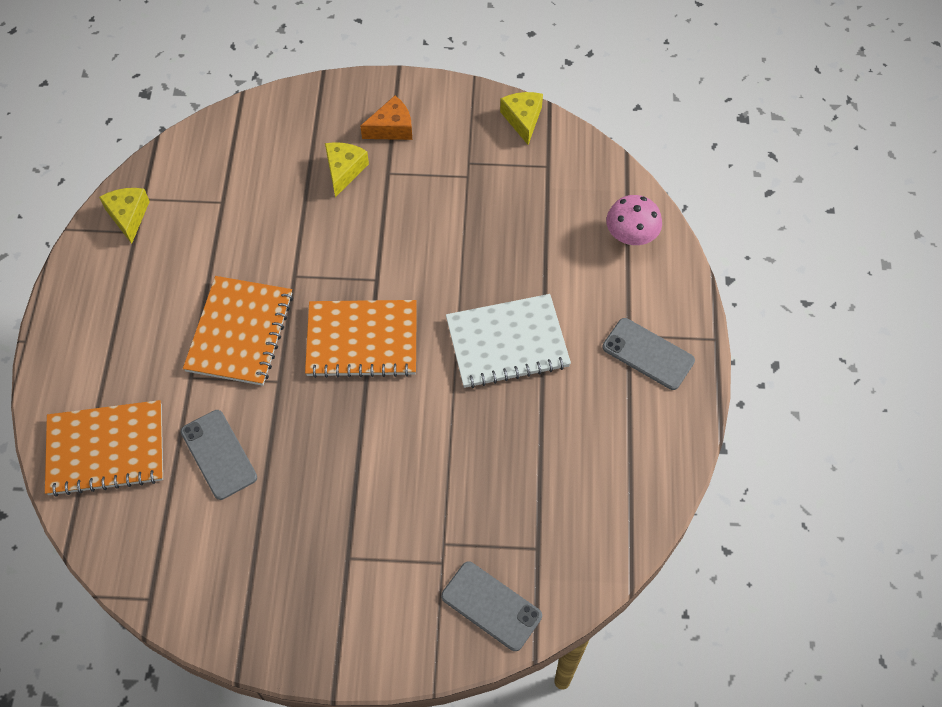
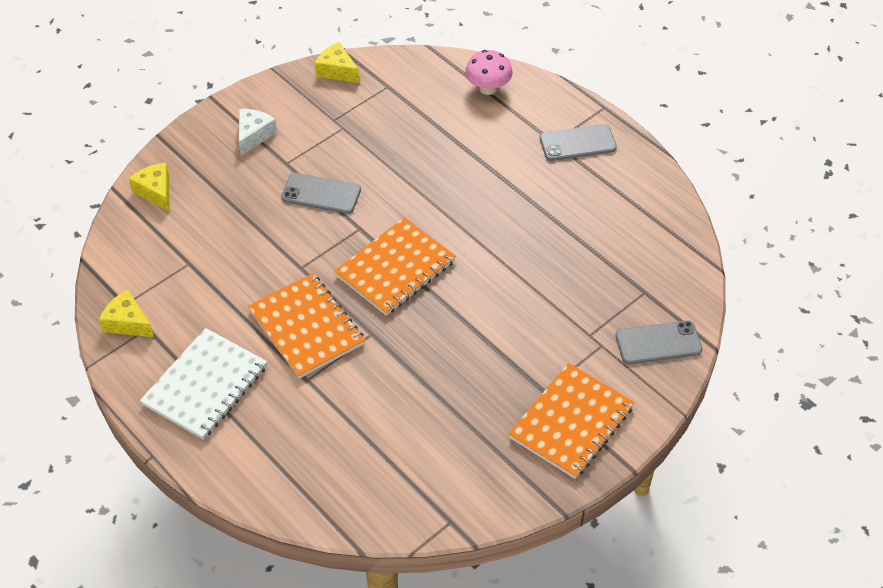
camera: 45 degrees left, 10 degrees down
(106, 449) = (304, 467): orange notebook -> orange notebook (571, 422)
(218, 454) = (386, 406): grey phone -> grey phone (321, 194)
(344, 170) = (253, 183): yellow cheese -> yellow cheese (156, 191)
(392, 128) = (254, 135): orange cheese -> white cheese
(507, 343) = (488, 200): white notebook -> white notebook (205, 385)

